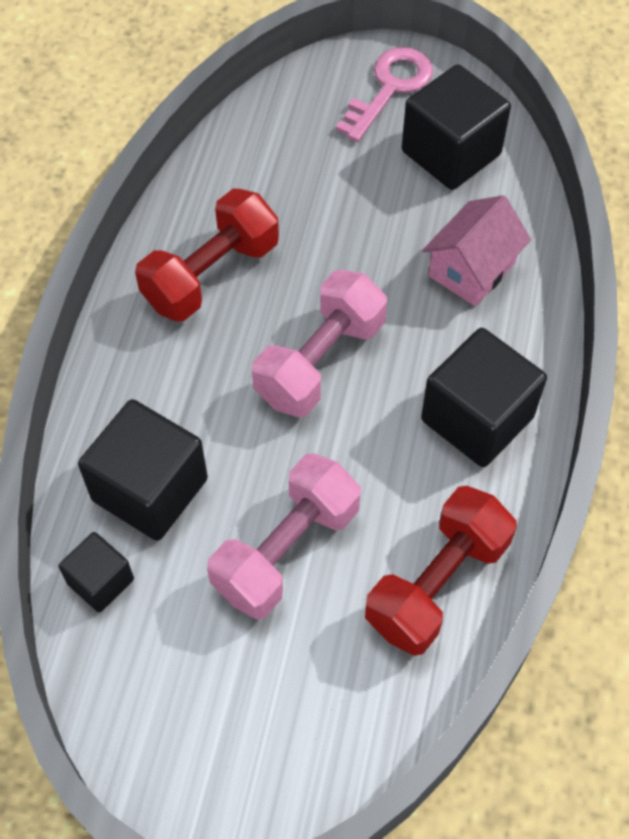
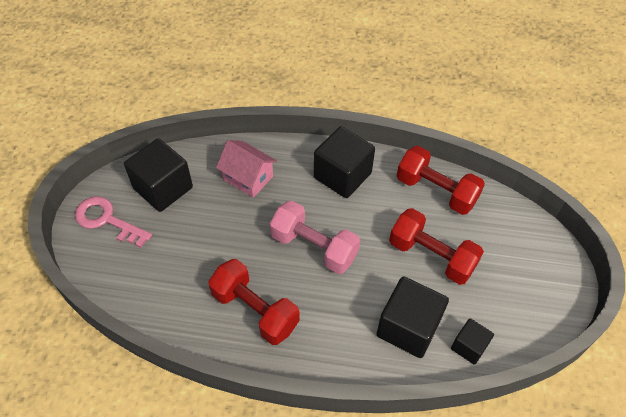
camera: 95 degrees left, 5 degrees down
(286, 550) = (431, 256): pink dumbbell -> red dumbbell

